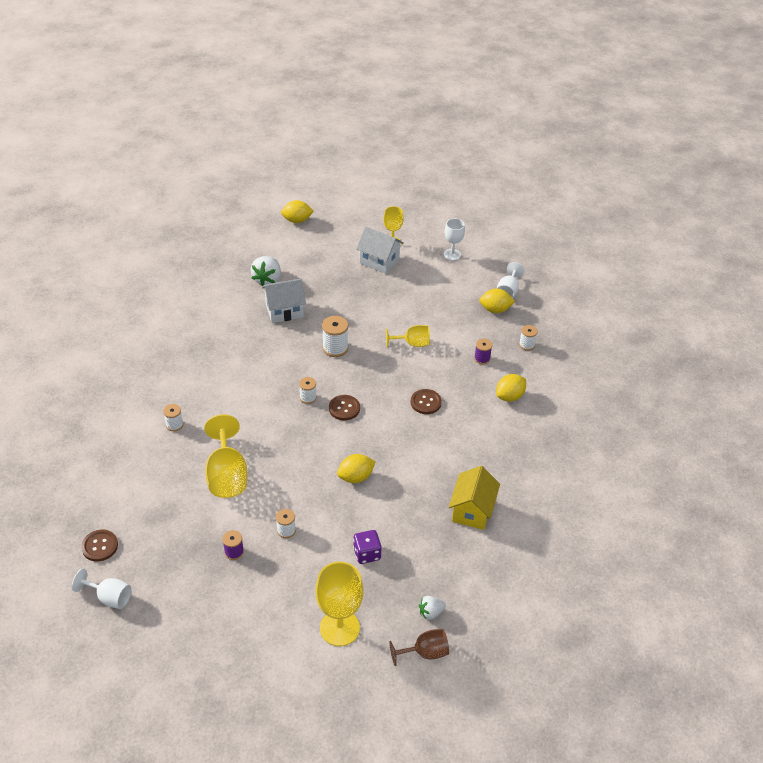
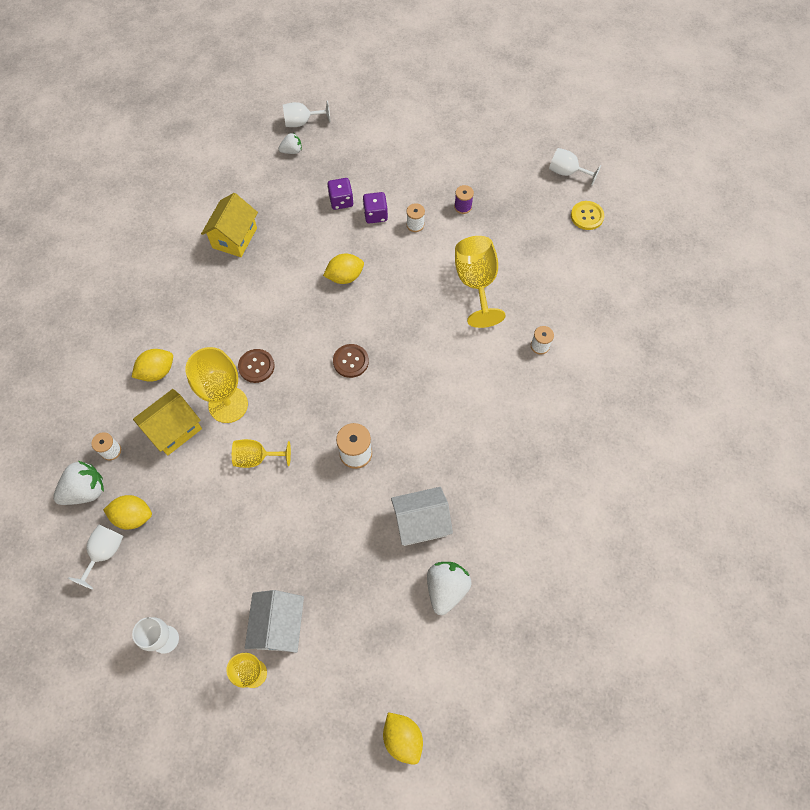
camera: 175 degrees left, 20 degrees up
(100, 546) = (587, 216): brown button -> yellow button
(297, 220) = (402, 738): yellow lemon -> yellow lemon turned 60 degrees clockwise
(308, 397) = (391, 378): white spool -> none
(328, 539) = (375, 215): none -> purple dice
(339, 628) = (370, 142): yellow goblet -> yellow goblet (228, 404)
(379, 261) = (279, 626): white house -> white house turned 60 degrees clockwise
(425, 652) = (302, 122): brown goblet -> white goblet
(482, 359) = (174, 430): purple spool -> yellow house
(536, 322) = (86, 490): none -> white strawberry

